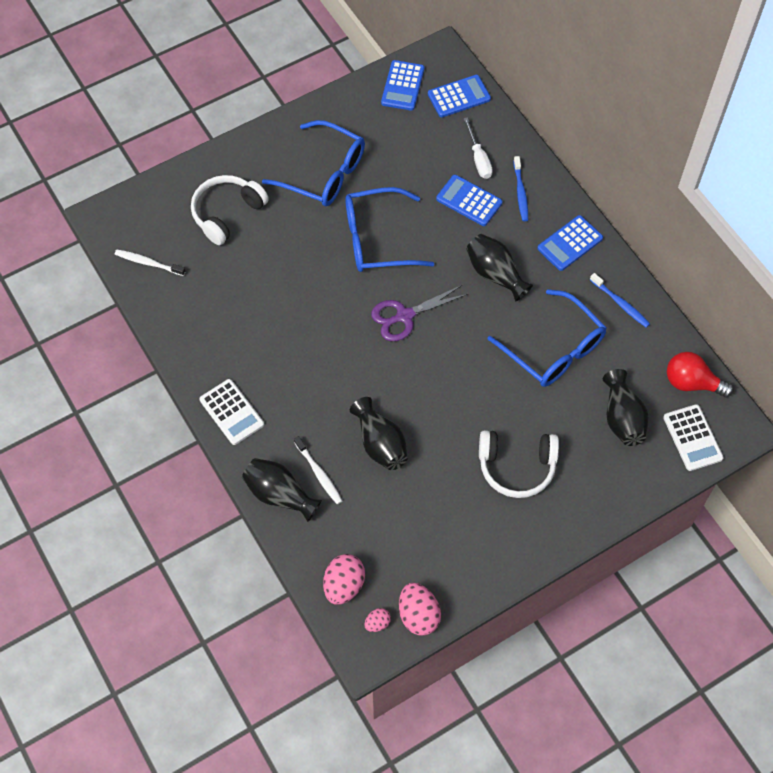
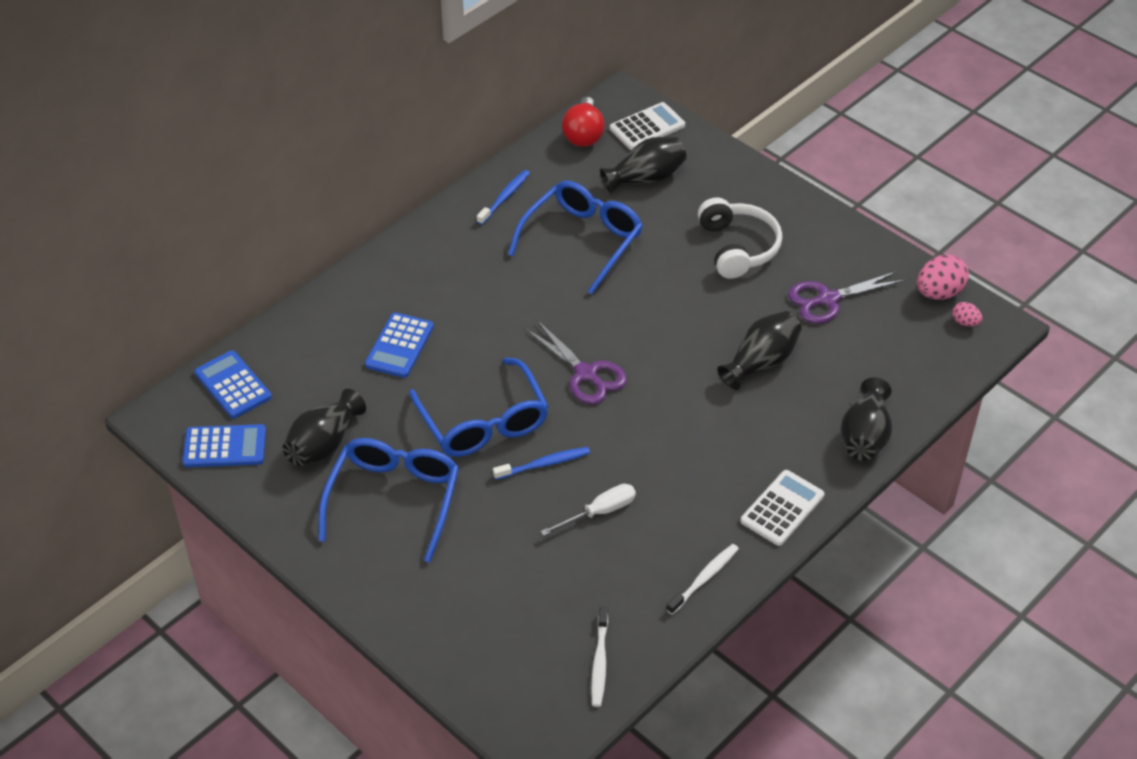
camera: 105 degrees left, 15 degrees down
(227, 213) = (489, 592): white headphones -> none
(319, 473) = (822, 407): white toothbrush -> white toothbrush (704, 578)
(344, 585) = (939, 357): pink egg -> none
(435, 519) = (828, 299): none -> purple scissors
(478, 158) = (331, 348): white screwdriver -> white screwdriver (599, 512)
(495, 274) = (499, 304): black vase -> black vase (324, 444)
(520, 192) = (374, 301): blue toothbrush -> blue toothbrush (544, 464)
(570, 243) = (436, 248): blue calculator -> none

